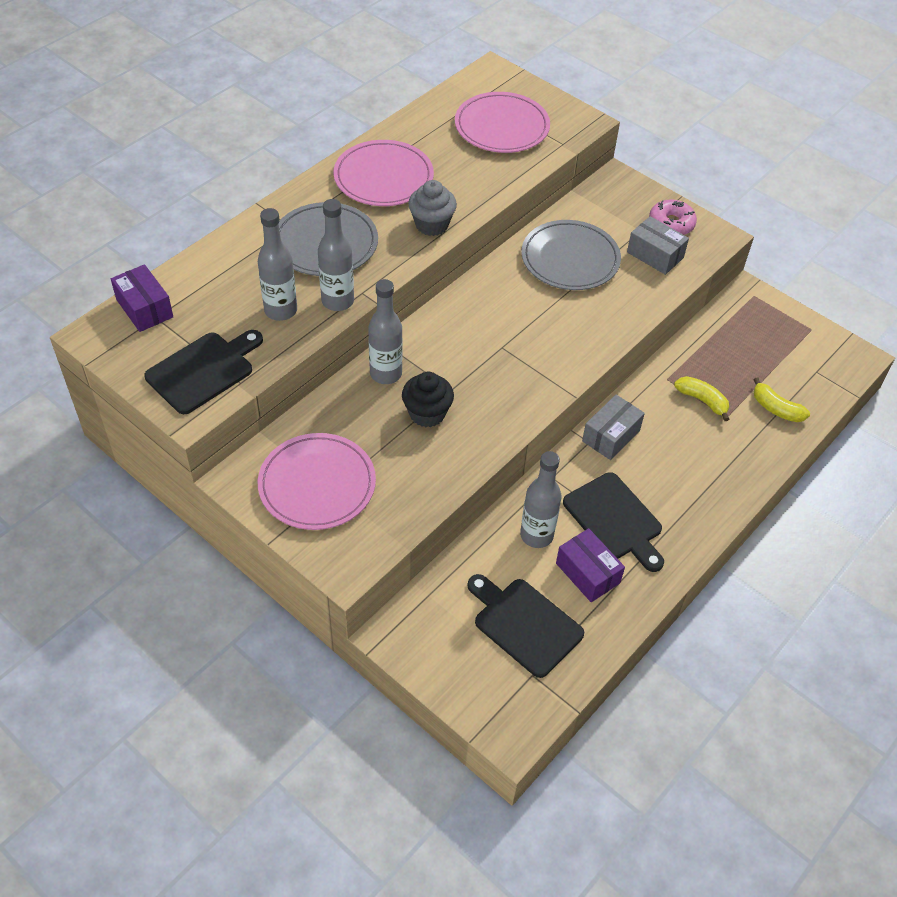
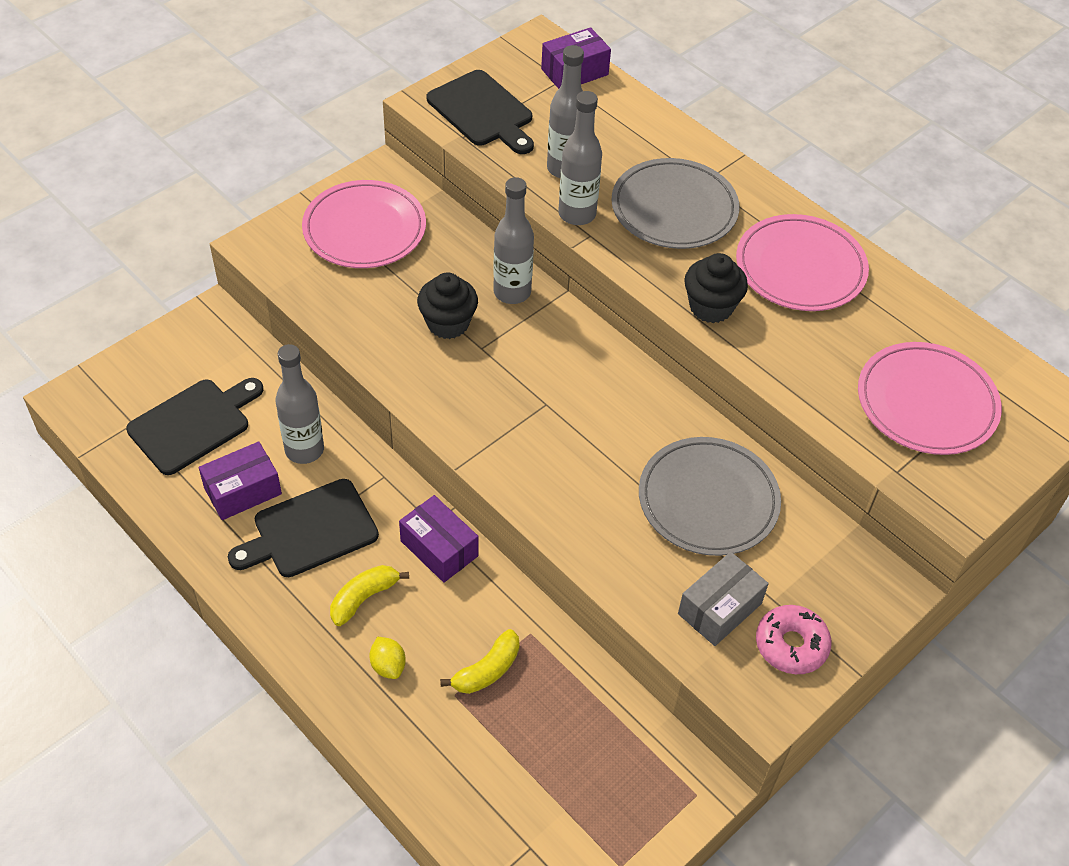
camera: 95 degrees right, 0 degrees up
(431, 224) = (711, 307): grey cupcake -> black cupcake
(611, 436) = (439, 548): grey box -> purple box
(716, 456) = (388, 665): none -> yellow lemon
(776, 408) = (462, 766): yellow banana -> yellow banana (364, 598)

